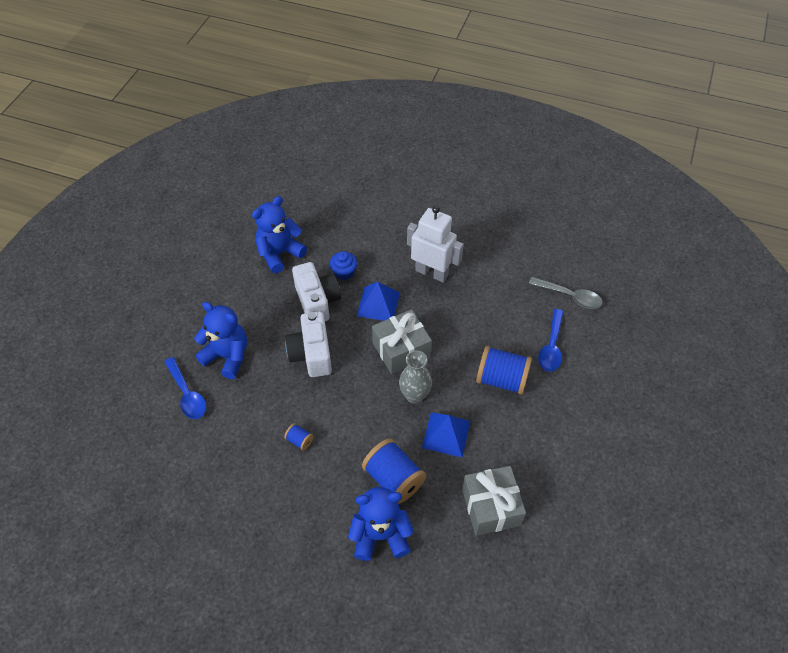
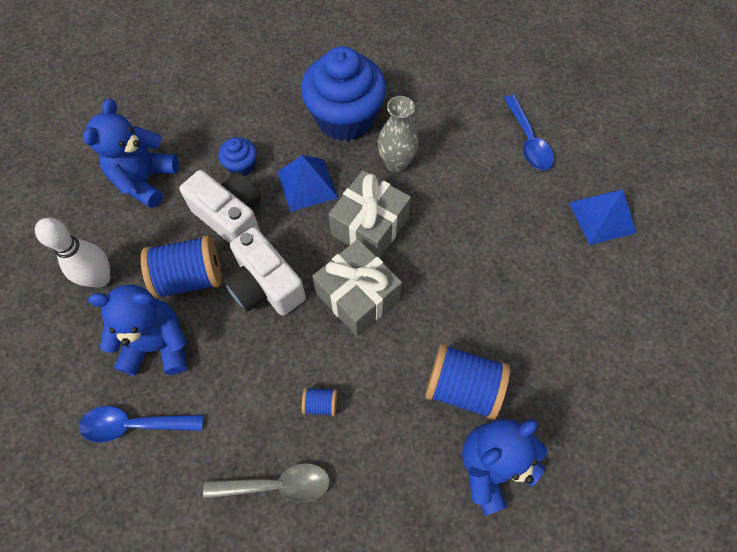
camera: 30 degrees left, 10 degrees up
(187, 394) = (134, 425): blue spoon -> blue spoon turned 150 degrees clockwise
(218, 301) = (100, 278): none -> white bowling pin
(414, 395) = (420, 273): grey vase -> grey vase (396, 163)
(432, 272) = (345, 118): white robot -> blue cupcake
(446, 434) = (485, 300): blue pyramid -> blue pyramid (602, 217)
(491, 507) = (588, 358): grey gift -> grey gift (357, 296)
(501, 379) = (501, 204): blue spool -> blue spool (190, 277)
(570, 296) = (510, 76): grey spoon -> grey spoon (277, 485)

